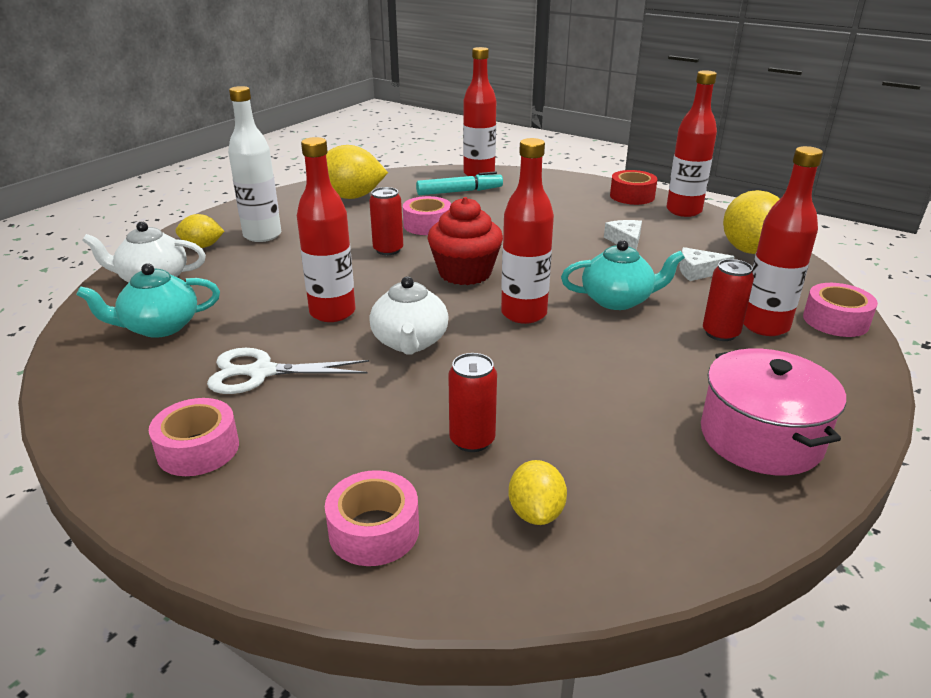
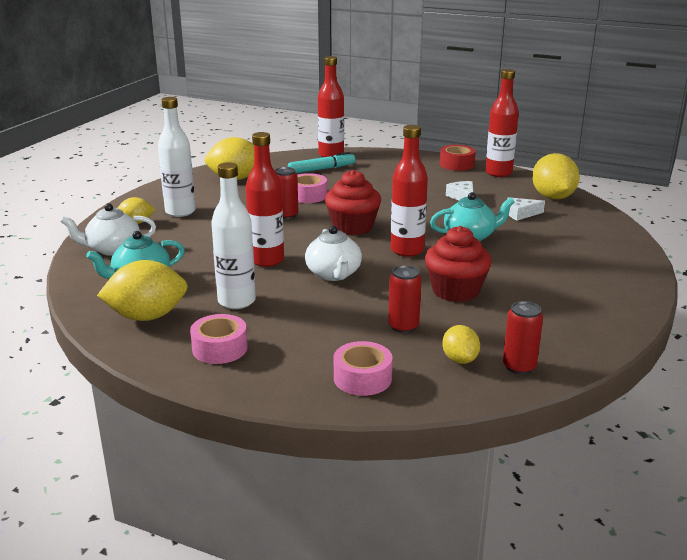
camera: 10 degrees left, 5 degrees down
(134, 385) = (147, 316): none -> yellow lemon
(261, 372) = (236, 301): white scissors -> white bottle
(570, 386) = (455, 291): none -> red cupcake
(720, 333) = (546, 252): red can -> red can (519, 367)
(760, 437) = (586, 308): pink pot -> none
(764, 326) = (574, 245): red bottle -> none
(835, 320) = (620, 238): pink tape -> none

